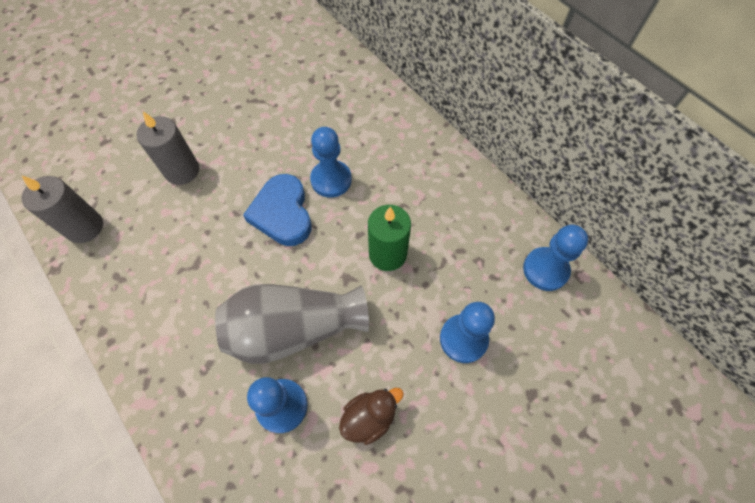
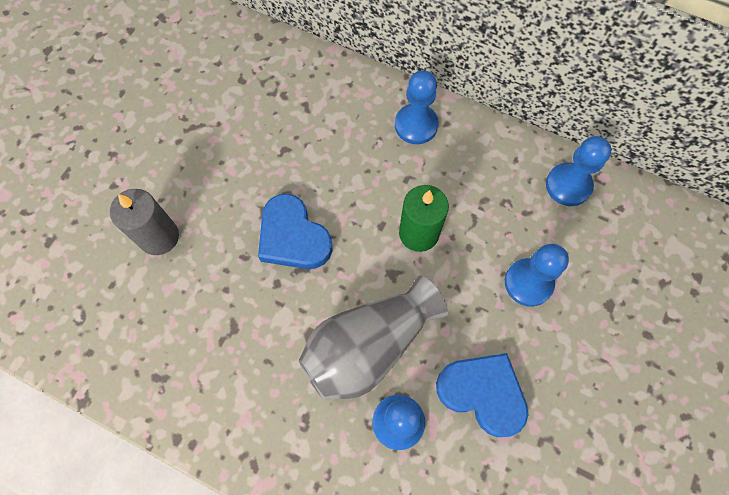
camera: 25 degrees left, 5 degrees up
(85, 227) = (88, 343): grey candle -> none
(331, 180) = (323, 181): blue pawn -> blue pawn (416, 125)
(369, 417) = (482, 393): brown duck -> blue heart

